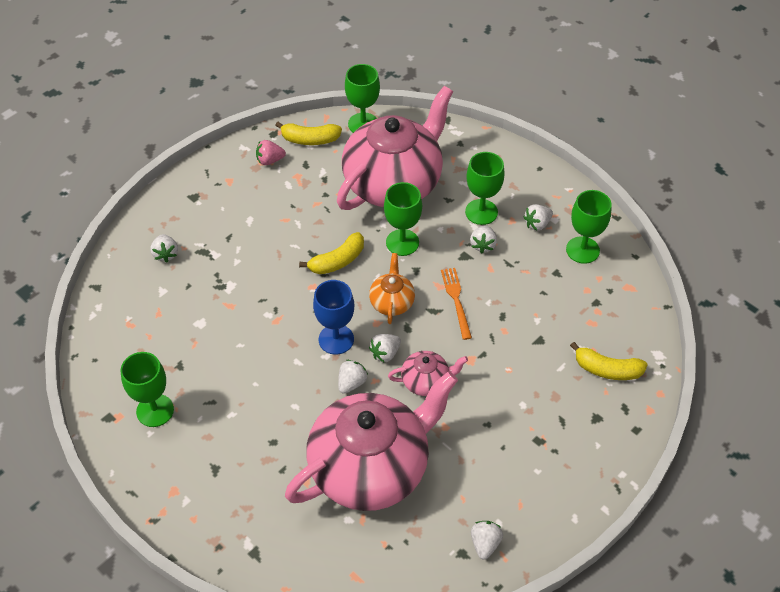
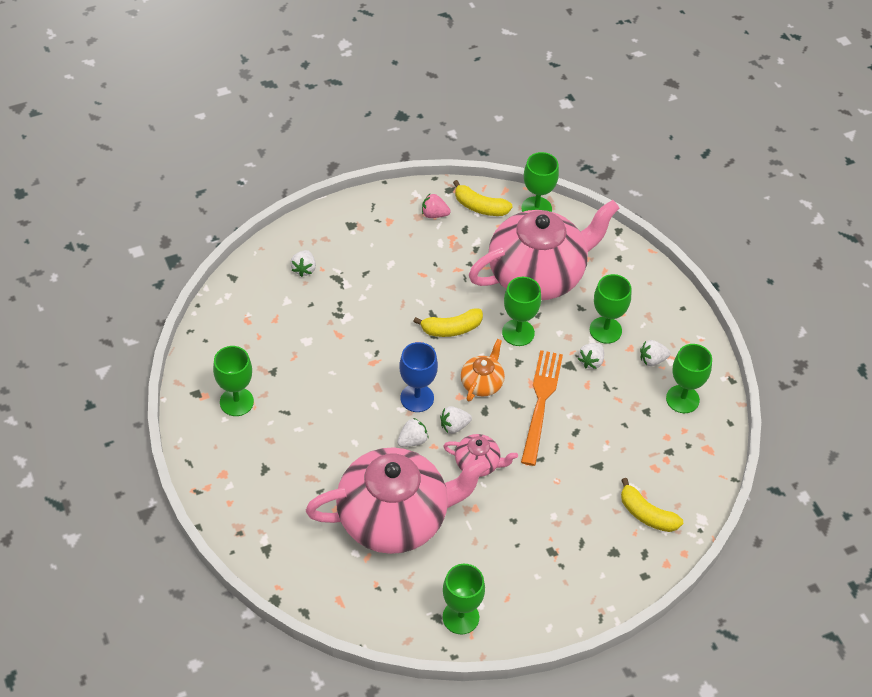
camera: 20 degrees right, 0 degrees up
(456, 300) = (541, 402): orange fork -> orange fork, size x1.62
(485, 543) = (460, 617): white strawberry -> green goblet

